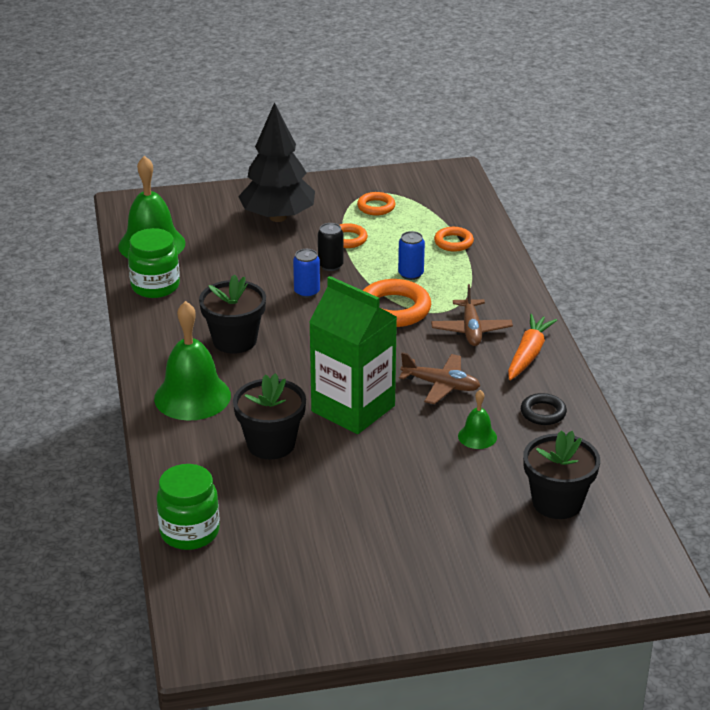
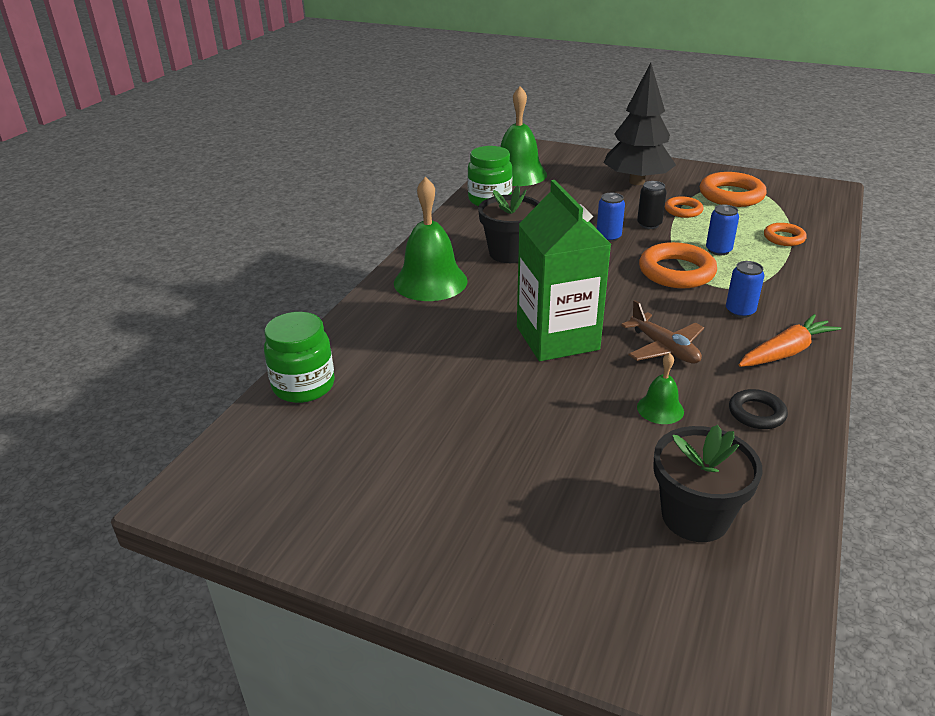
camera: 35 degrees right, 0 degrees up
(271, 444) = (453, 340): black flower pot -> none
(376, 207) = (731, 195): orange ring -> orange ring, size x1.75
(471, 330) = (740, 311): brown plane -> blue can

